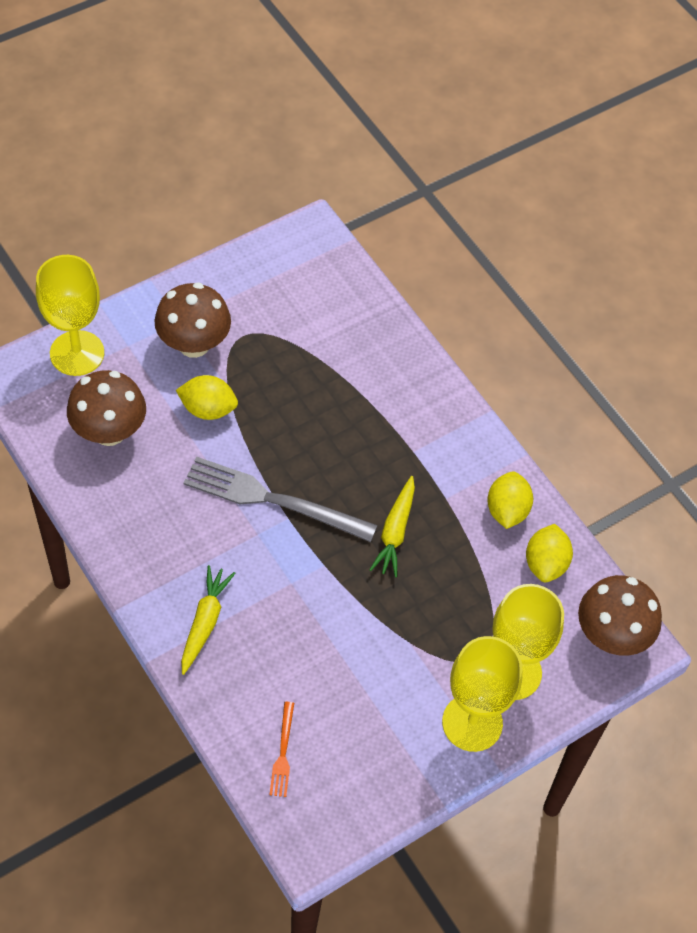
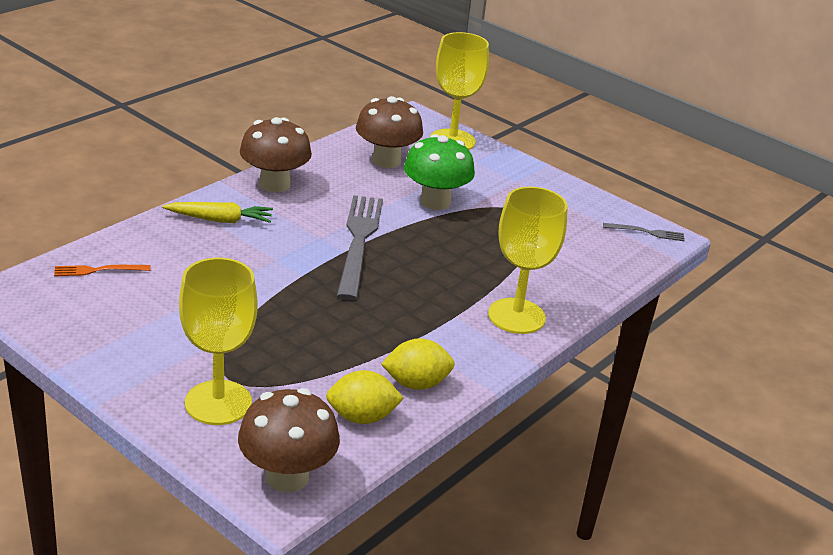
camera: 75 degrees right, 25 degrees down
(194, 344) = (497, 189): brown mushroom -> brown mushroom (274, 184)
(208, 409) = (435, 202): yellow lemon -> green mushroom
(302, 244) = (646, 232): none -> grey fork
(395, 532) = (356, 312): yellow carrot -> none
(472, 722) = (151, 380): yellow goblet -> yellow goblet (516, 316)

